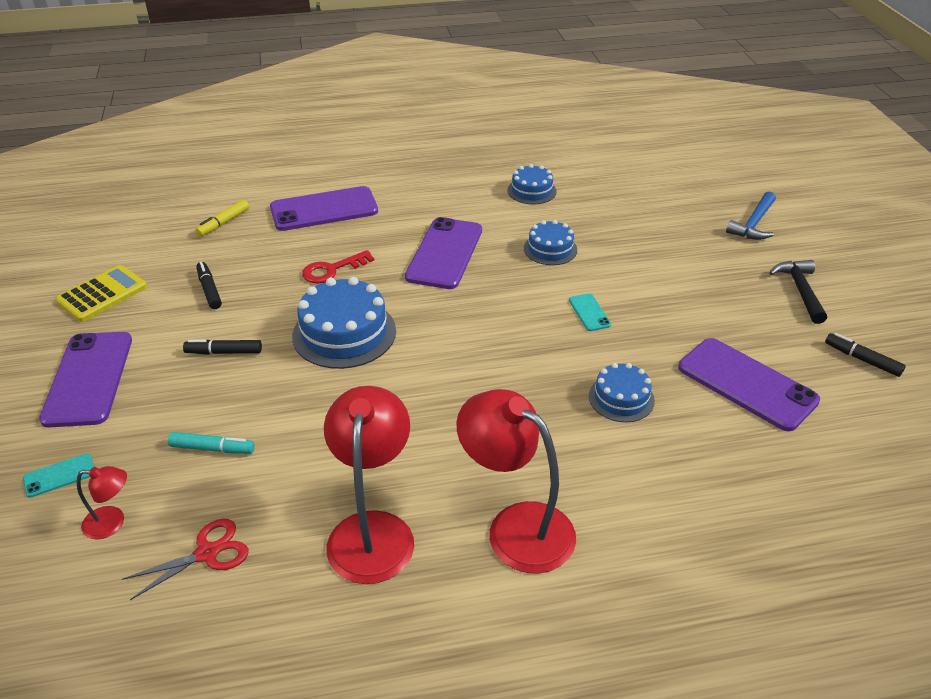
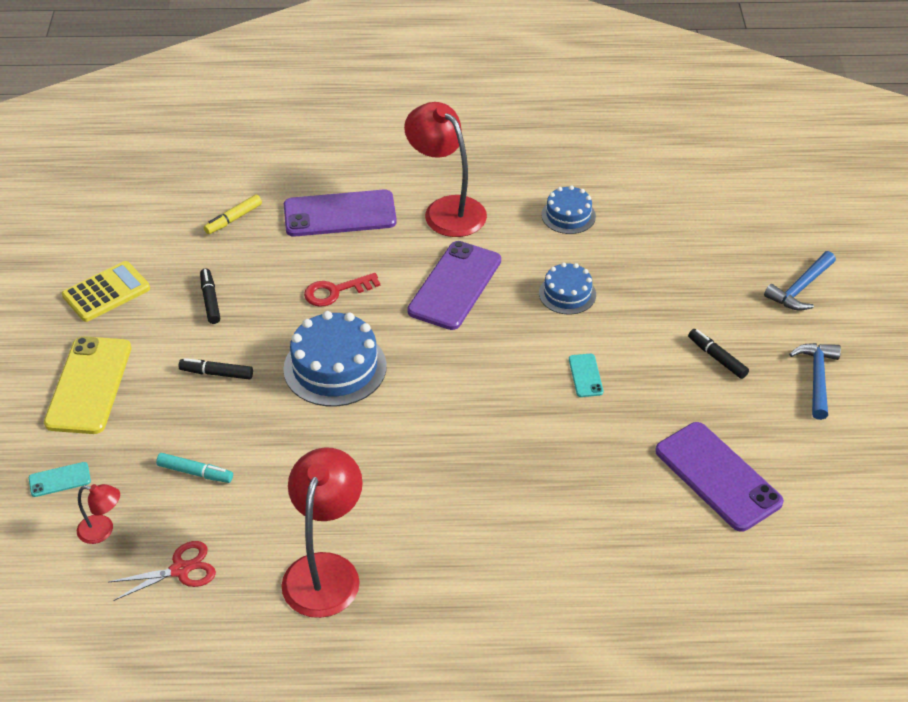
camera: 10 degrees right, 5 degrees up
(88, 378) = (89, 385): purple phone -> yellow phone
(516, 526) = (453, 586): red lamp -> red lamp (446, 209)
(621, 398) = (588, 474): blue cake -> none
(800, 291) = (817, 378): black hammer -> blue hammer
(862, 359) = (847, 466): black marker -> black marker (717, 358)

